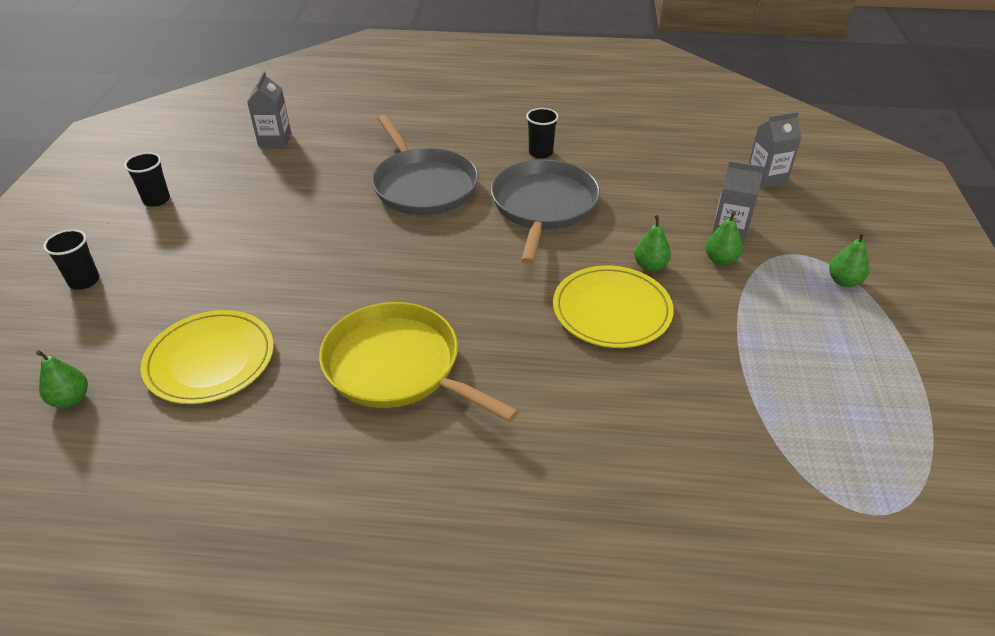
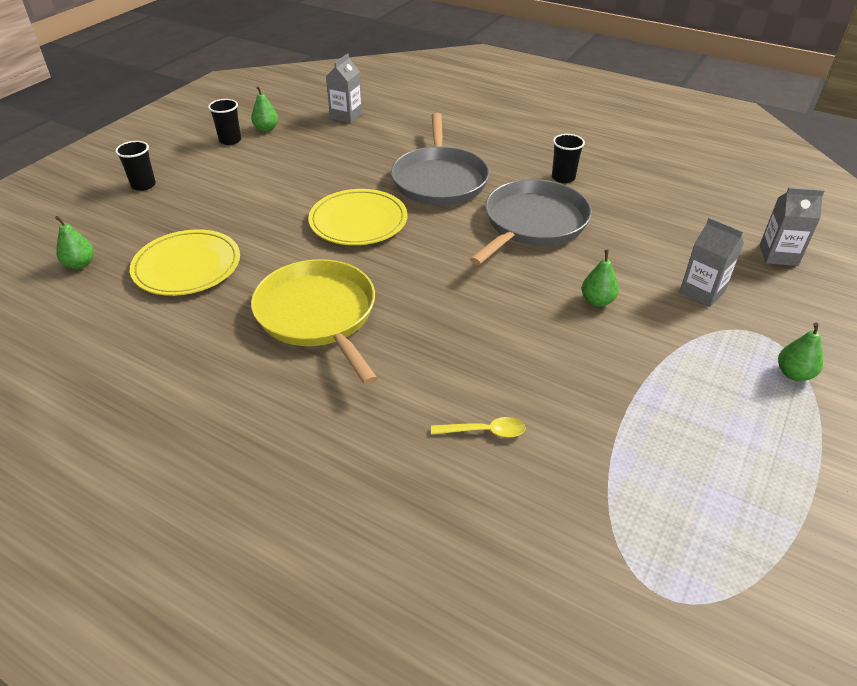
camera: 25 degrees right, 0 degrees up
(611, 310) = (532, 328): yellow plate -> yellow plate (358, 221)
(637, 426) = (484, 431): none -> yellow spoon
(720, 260) = (672, 315): green pear -> green pear (266, 129)

